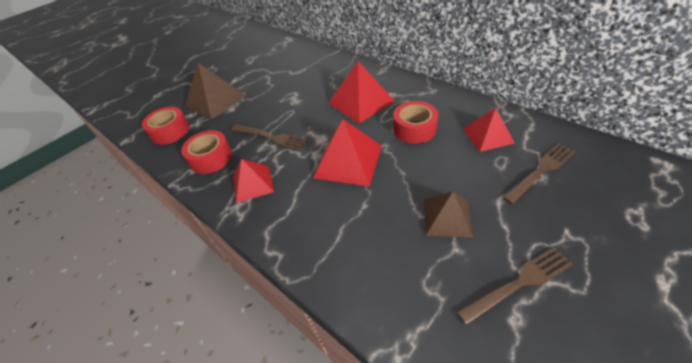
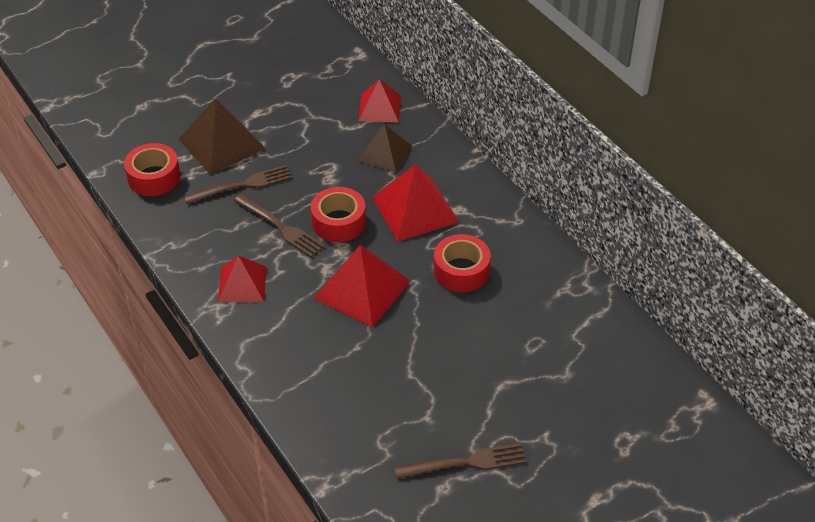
camera: 10 degrees right, 0 degrees up
(211, 158) = (200, 234): red tape -> red tape (338, 222)
(447, 217) = (436, 385): brown pyramid -> brown pyramid (385, 153)
(488, 135) = (542, 307): red pyramid -> red pyramid (380, 108)
(541, 171) = (569, 367): brown fork -> brown fork (243, 185)

